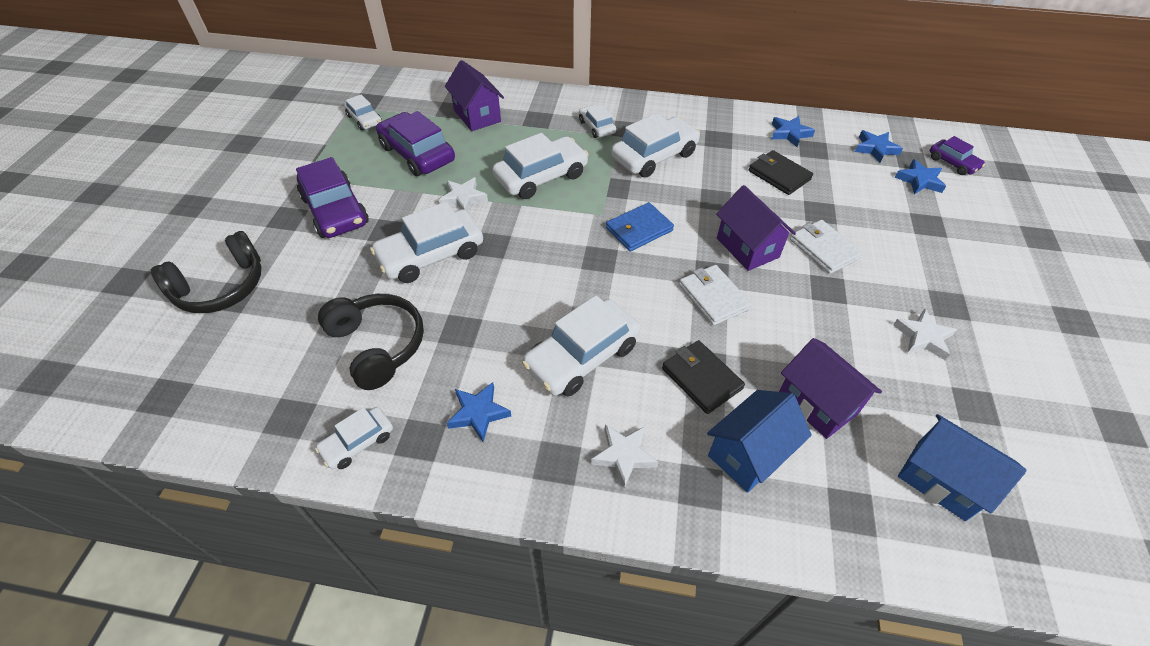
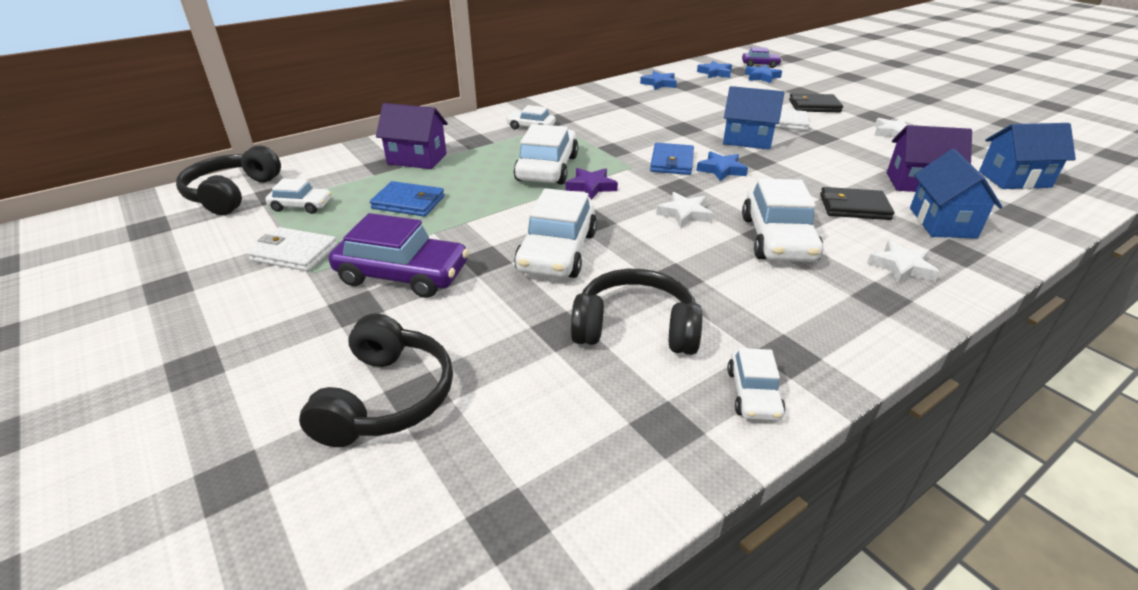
camera: 45 degrees left, 15 degrees down
(348, 87) = (232, 193): none -> black headphones
(417, 154) = (408, 202): purple car -> blue wallet
(463, 198) = (511, 208): white star -> white star (684, 214)
(478, 413) = (788, 310): blue star -> blue star (721, 170)
(540, 214) = (591, 187): none -> purple star
(654, 156) = (603, 125): white car -> none
(713, 297) = (779, 169): white wallet -> white wallet (294, 253)
(747, 247) = (747, 140): purple house -> blue house
(779, 175) = (693, 103): black wallet -> black wallet (814, 106)

